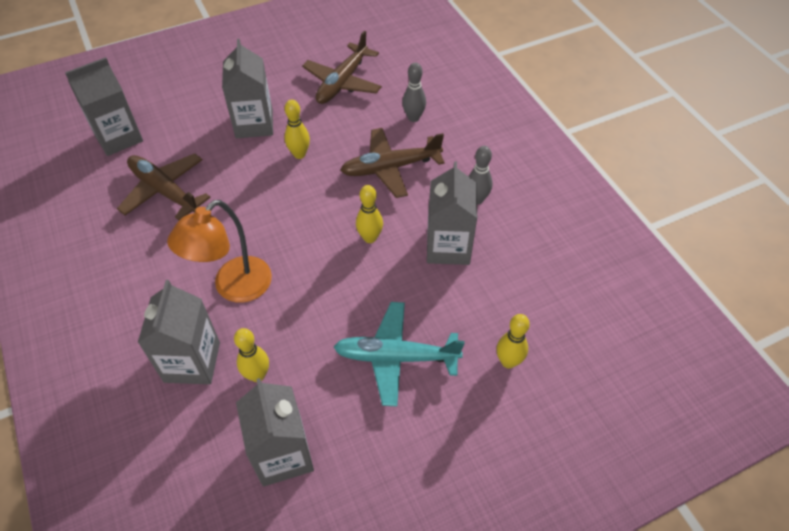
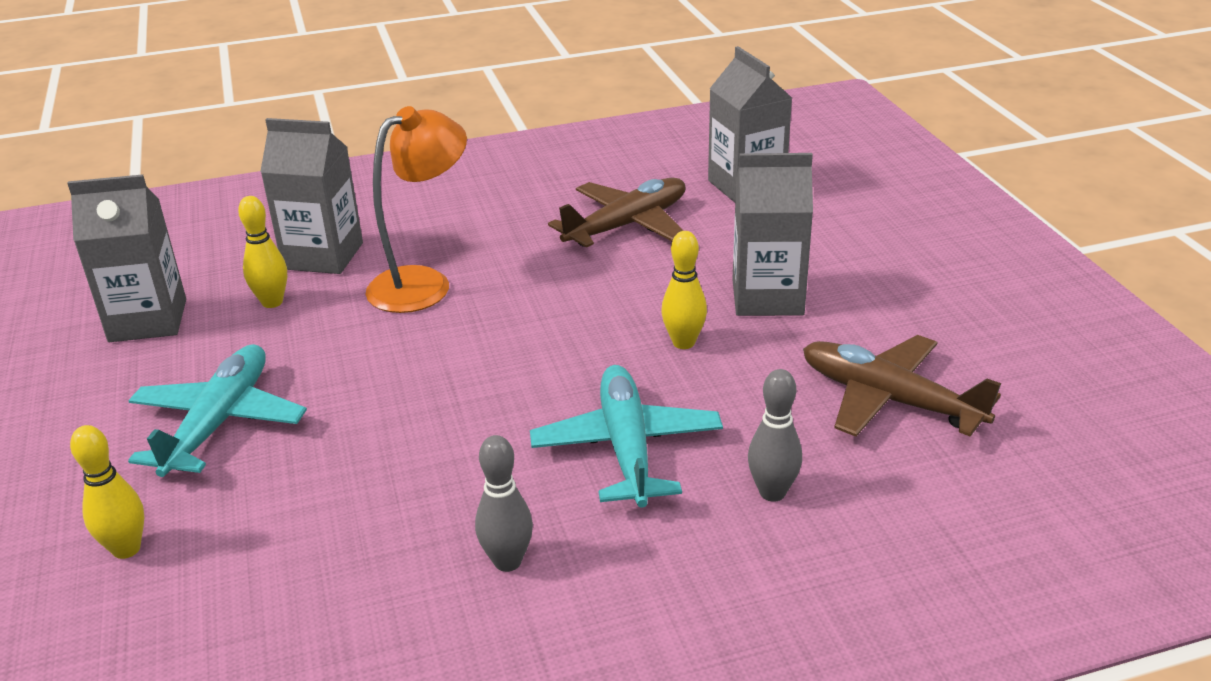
camera: 100 degrees right, 20 degrees down
(234, 288) = (423, 283): orange lamp -> orange lamp turned 90 degrees clockwise
(370, 238) = (463, 411): yellow bowling pin -> none
(391, 168) = (627, 448): brown plane -> turquoise plane
(448, 247) = (403, 504): grey carton -> none

